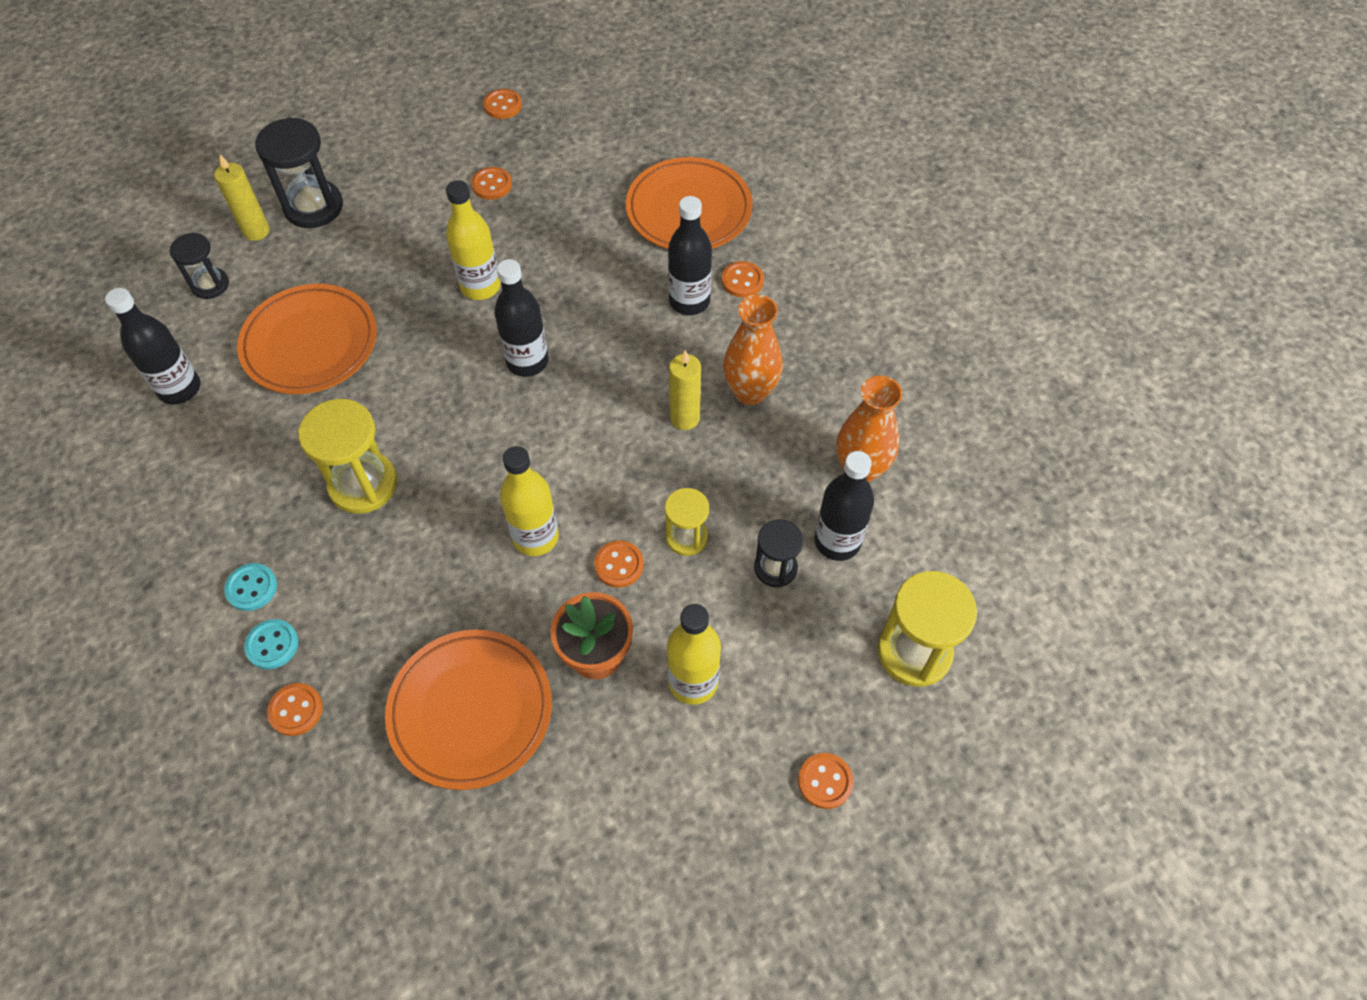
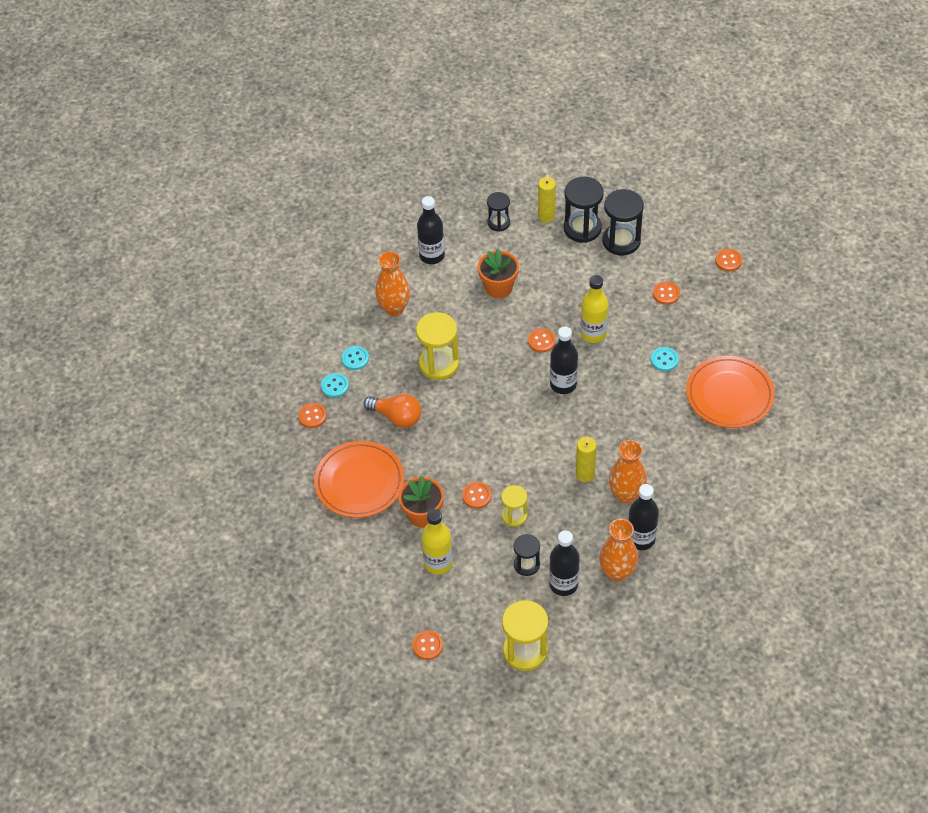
camera: 60 degrees right, 5 degrees down
(217, 485) = (394, 308): none -> orange vase
(310, 343) = (498, 287): orange plate -> orange flower pot
(373, 181) = (621, 241): none -> black hourglass
(402, 591) = (397, 417): none -> orange light bulb
(535, 537) = (465, 452): yellow bottle -> none
(585, 240) = (664, 360): none -> turquoise button
(689, 301) = (663, 432): black bottle -> black bottle (641, 539)
(742, 281) = (699, 449): orange button -> orange button (541, 341)

